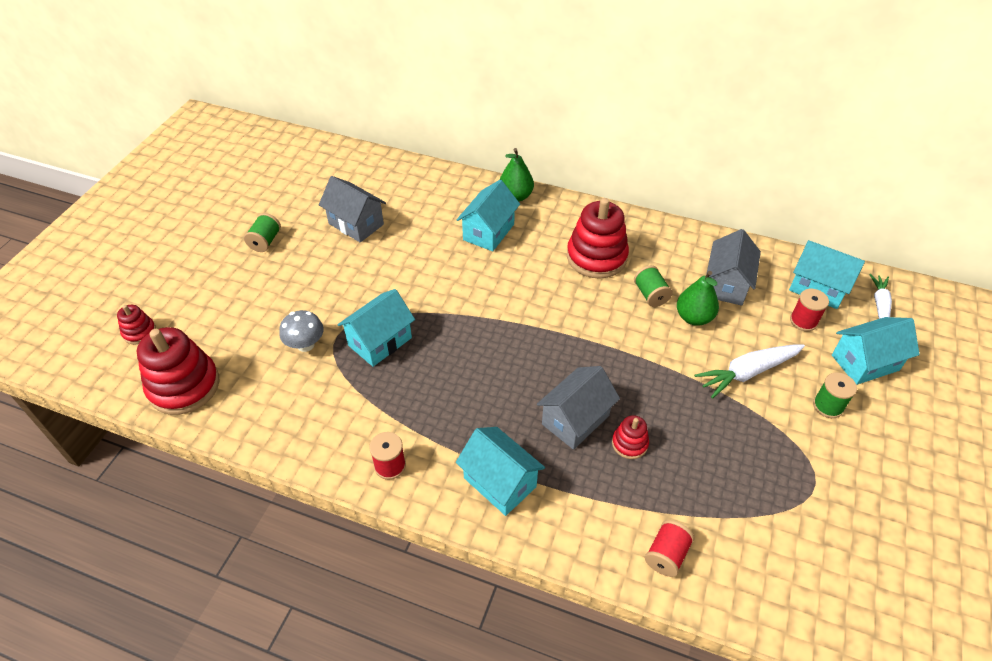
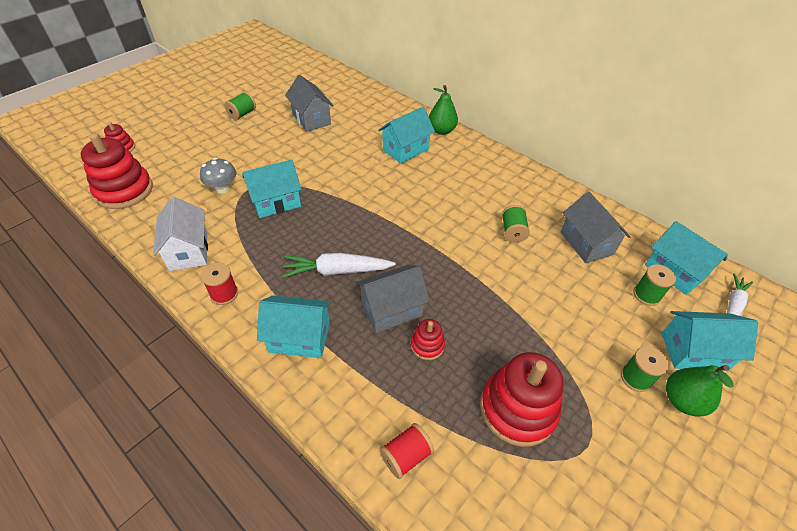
camera: 20 degrees right, 0 degrees up
(316, 431) = (188, 250): none -> white house
(500, 482) = (299, 337): turquoise house -> turquoise house turned 60 degrees counterclockwise
(596, 257) = (482, 190): red stacking toy -> red stacking toy (517, 409)
(694, 317) = (542, 261): green pear -> green pear (682, 400)
(726, 284) = (586, 243): grey house -> grey house turned 60 degrees counterclockwise
(747, 373) = (569, 322): white carrot -> white carrot (337, 271)
(803, 321) = (646, 295): red spool -> green spool

